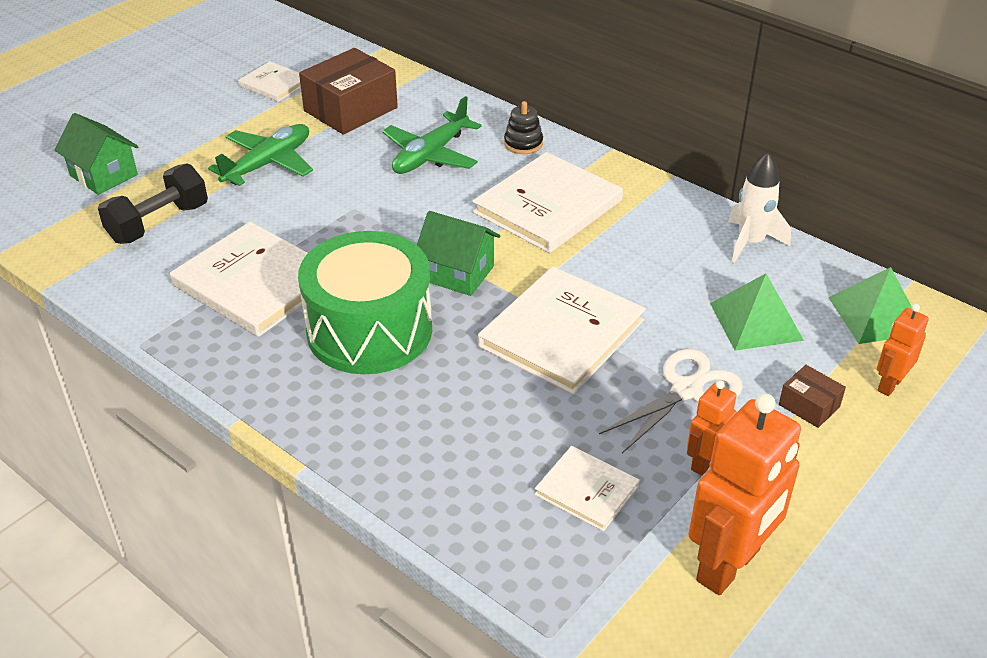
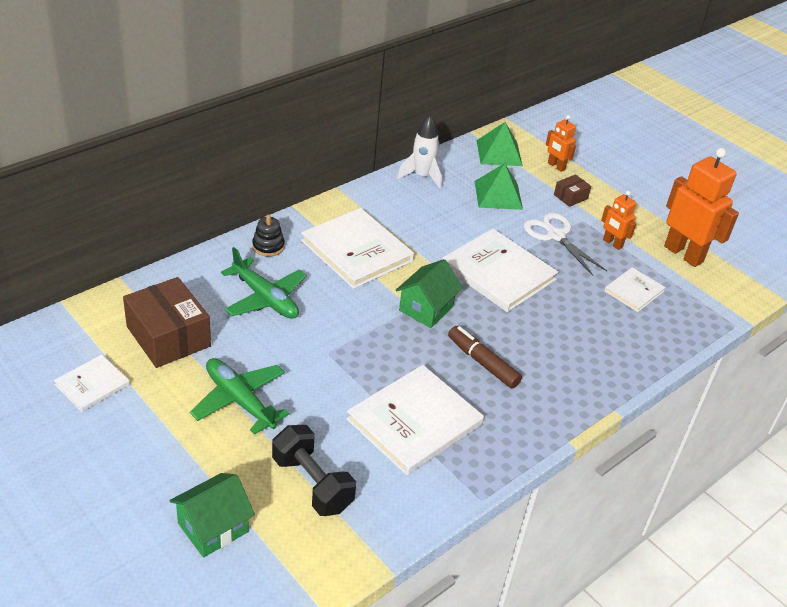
camera: 85 degrees left, 0 degrees up
(369, 330) = (482, 362): green drum -> brown marker

